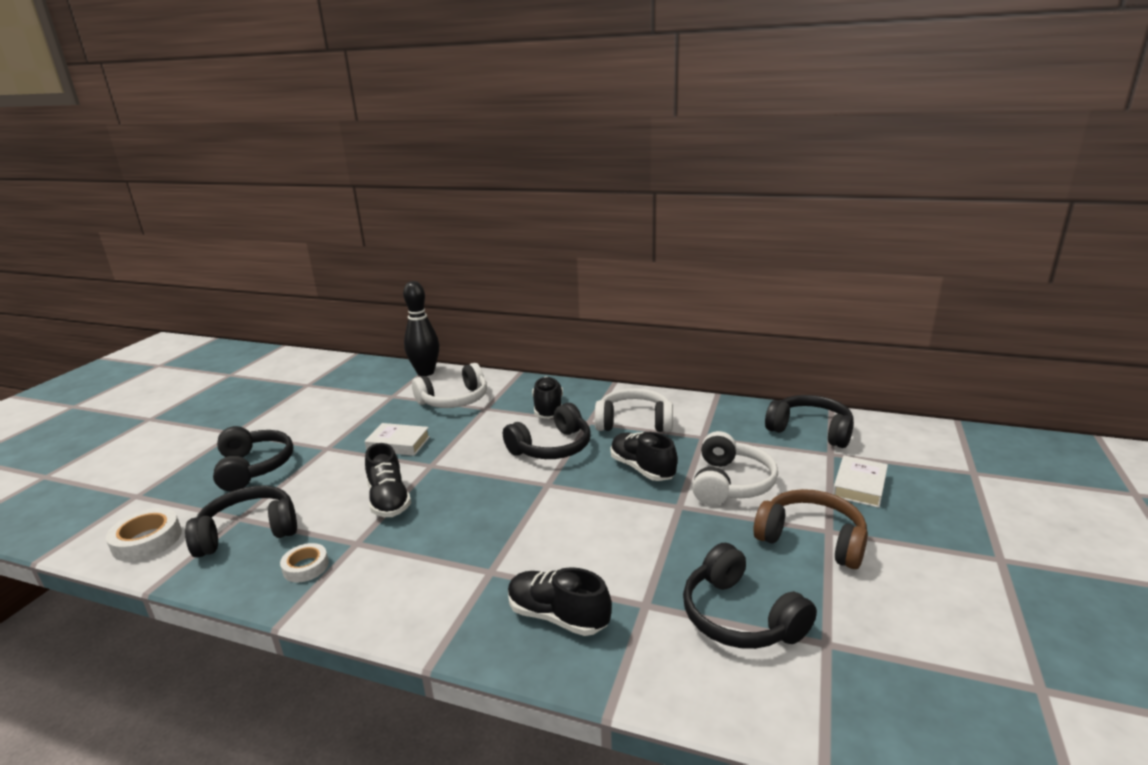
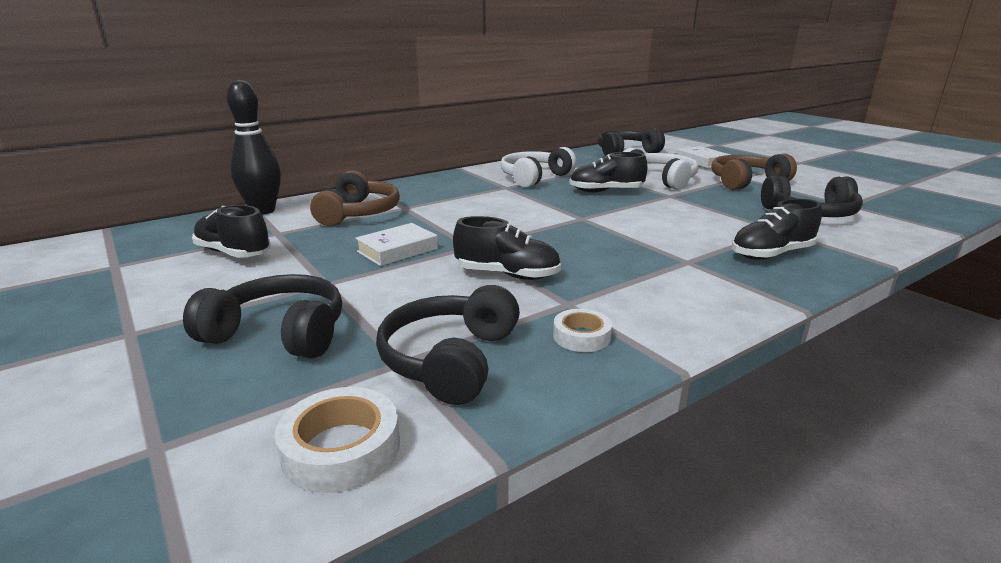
camera: 55 degrees left, 0 degrees up
(454, 400) = (358, 213): white headphones -> brown headphones
(548, 409) = (457, 191): black shoe -> black shoe (234, 253)
(552, 447) = (525, 204): black headphones -> none

